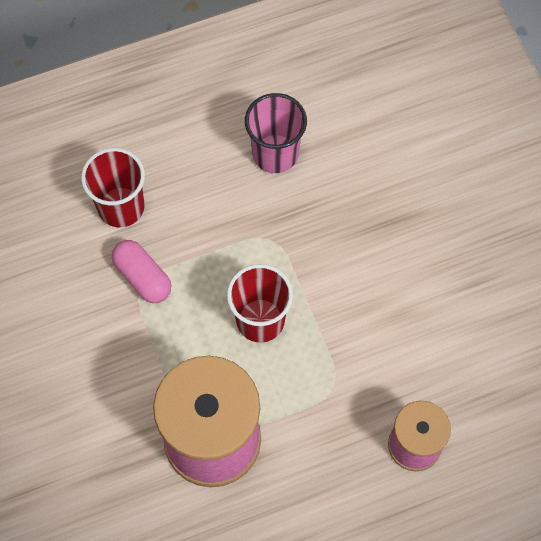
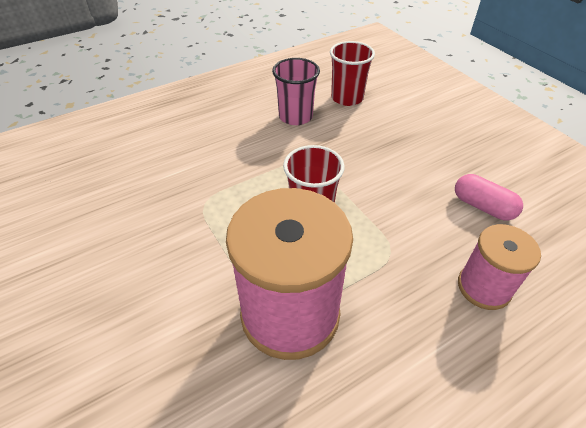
camera: 10 degrees left, 20 degrees down
(121, 207) = (183, 157): red cup -> red cup (347, 98)
(143, 277) = (205, 197): pink capsule -> pink capsule (482, 206)

